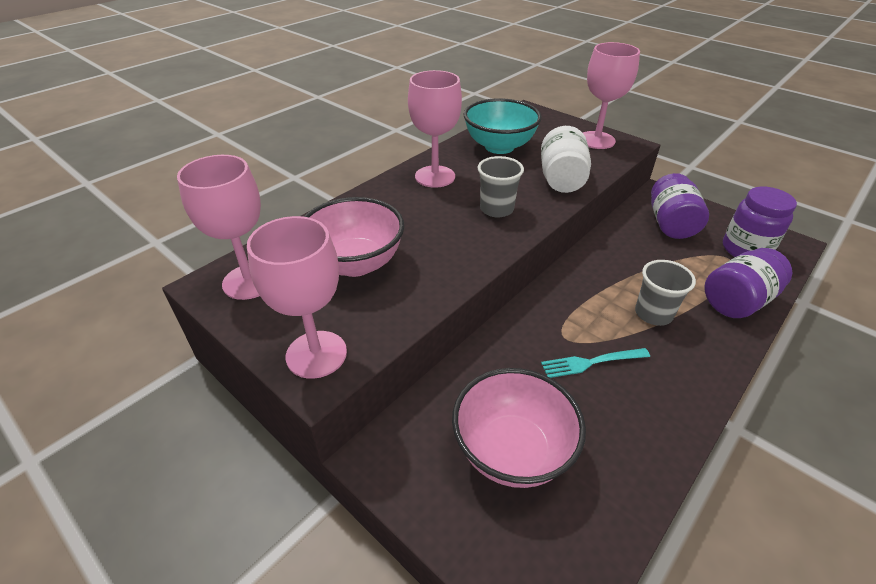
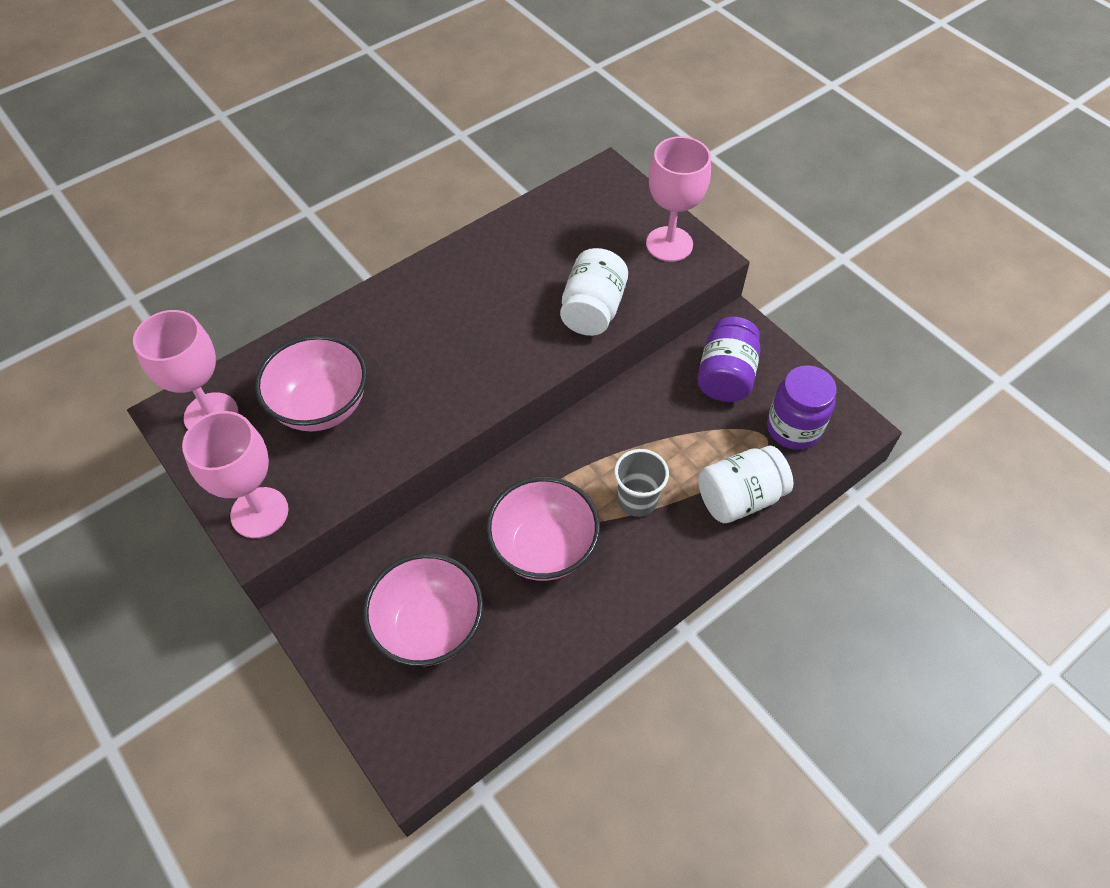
camera: 10 degrees right, 15 degrees up
(435, 176) = (444, 285): pink goblet -> none
(496, 209) = (497, 348): grey cup -> none
(499, 146) = (541, 241): turquoise bowl -> none
(591, 362) = (543, 548): turquoise fork -> pink bowl
(737, 301) = (739, 498): purple jar -> white jar

